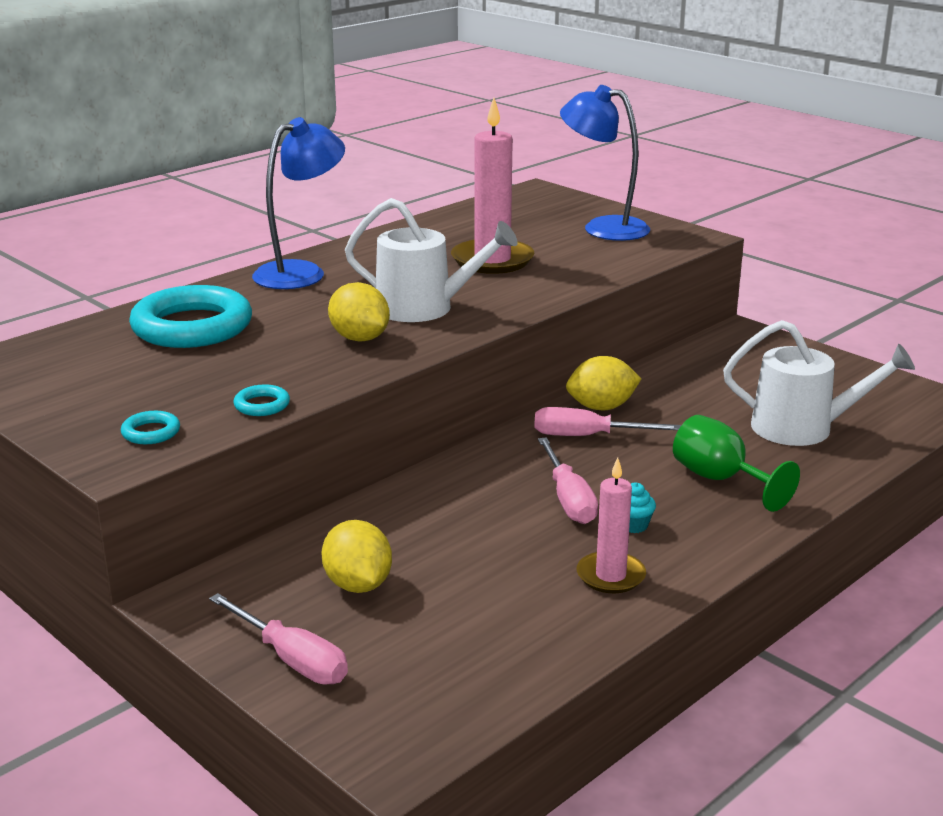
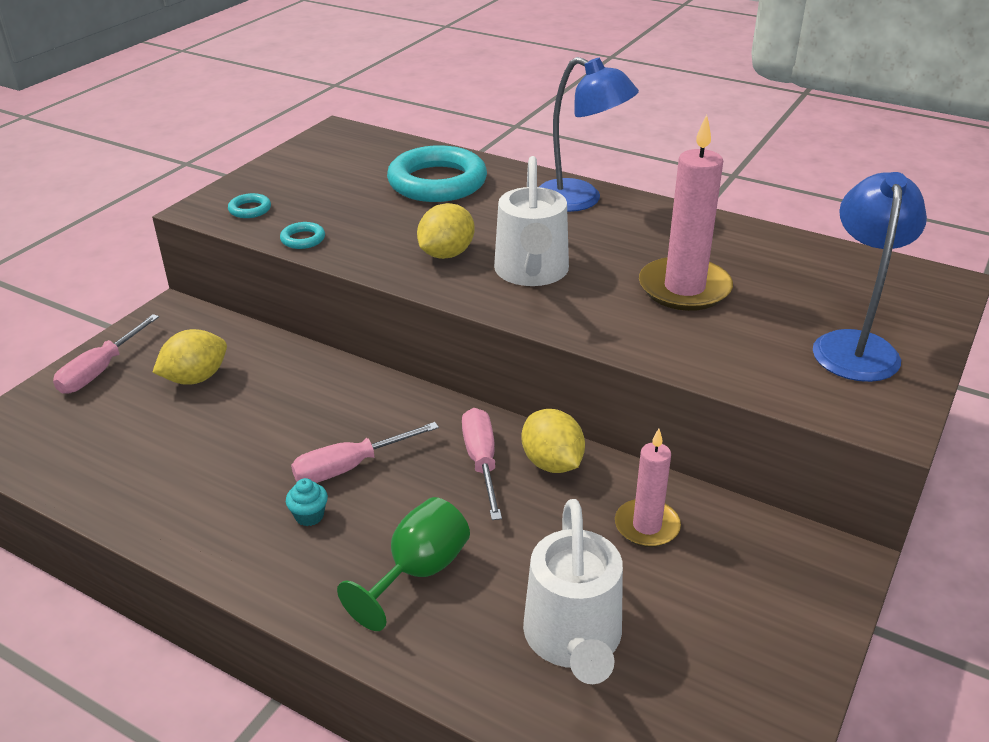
camera: 75 degrees right, 10 degrees up
(610, 576) = (218, 512): pink candle -> pink candle (647, 526)

